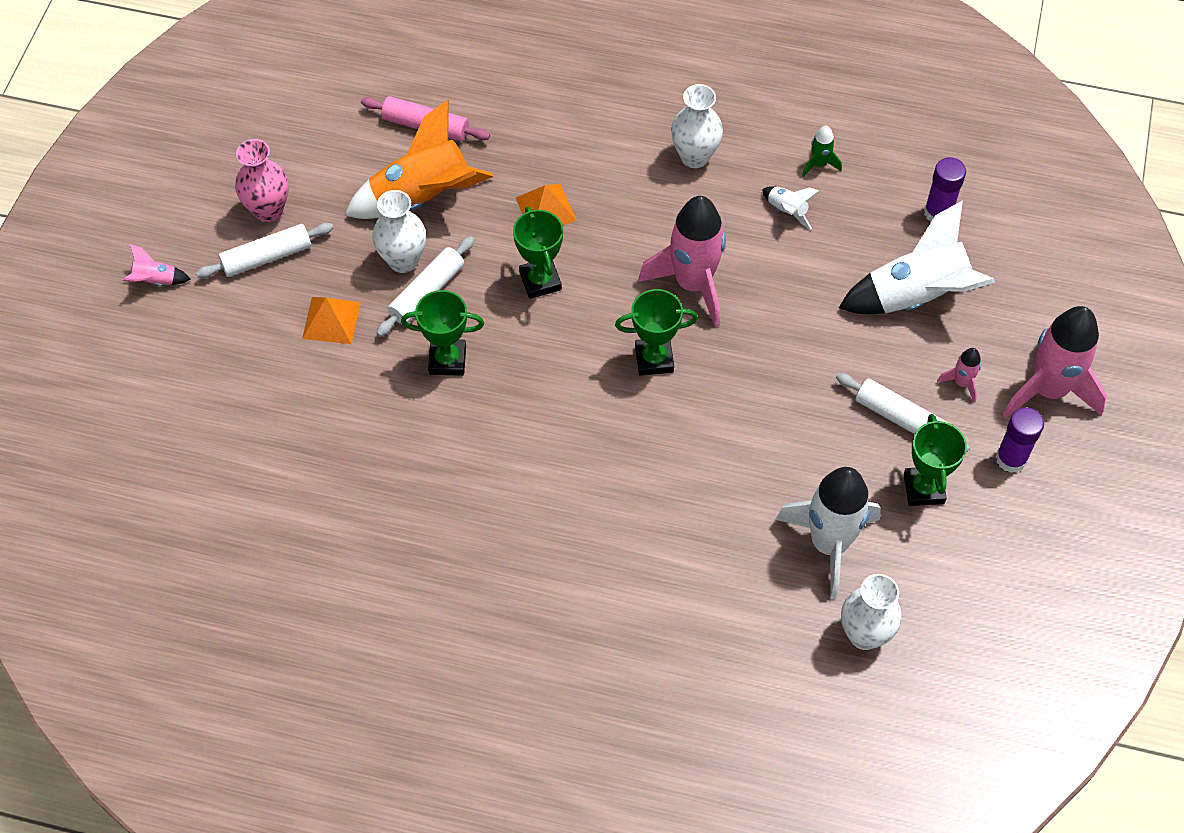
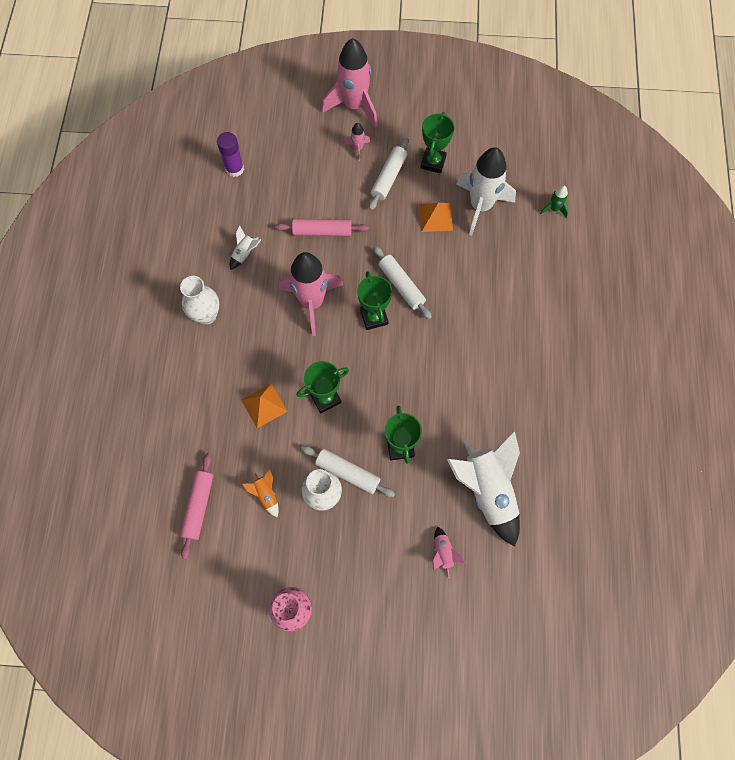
camera: 100 degrees left, 10 degrees up
(156, 281) = (372, 683): pink rocket -> pink rocket (443, 553)
(267, 257) = (336, 599): white rolling pin -> white rolling pin (401, 285)
(331, 320) = (383, 535): orange pyramid -> orange pyramid (436, 217)
(422, 198) = (266, 494): orange rocket -> orange rocket, size x0.44
(811, 312) = (322, 231): none -> pink rolling pin
(819, 164) = (204, 239): green rocket -> green rocket (554, 209)
(864, 634) = (531, 183): white vase -> none
(916, 296) = (300, 176): white rocket -> white rocket (487, 491)
(923, 489) = (433, 162): green trophy -> green trophy turned 60 degrees counterclockwise
(1011, 458) = (403, 121): purple glue stick -> none

